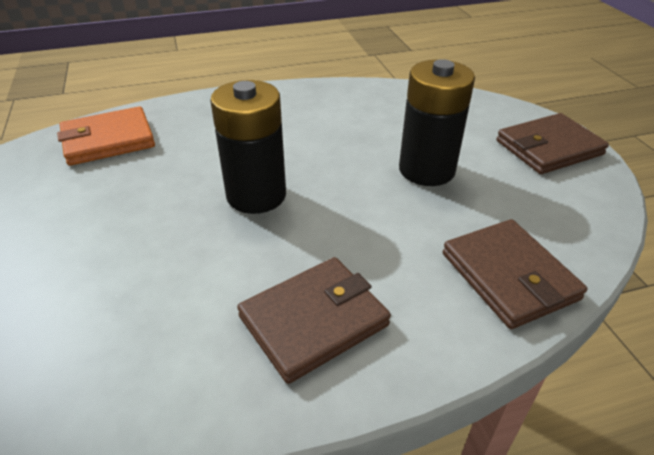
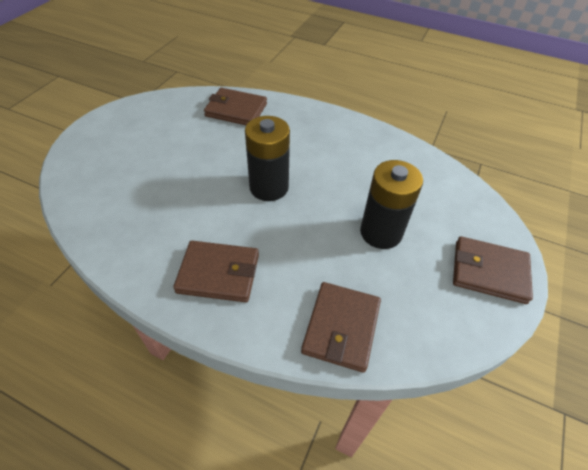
camera: 40 degrees right, 10 degrees up
(108, 140) = (236, 110): orange wallet -> brown wallet

